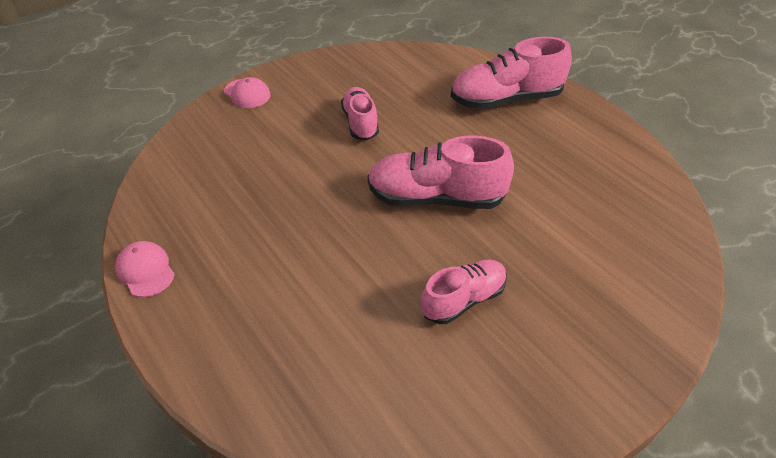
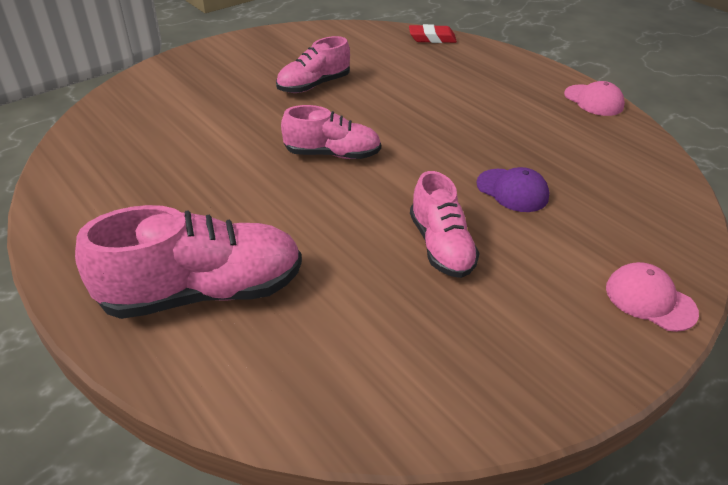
camera: 175 degrees right, 5 degrees down
(289, 423) = (432, 38): none -> red eraser
(292, 162) = (512, 190): none -> purple cap
(436, 198) = (332, 154): pink shoe -> pink shoe, size x0.62

